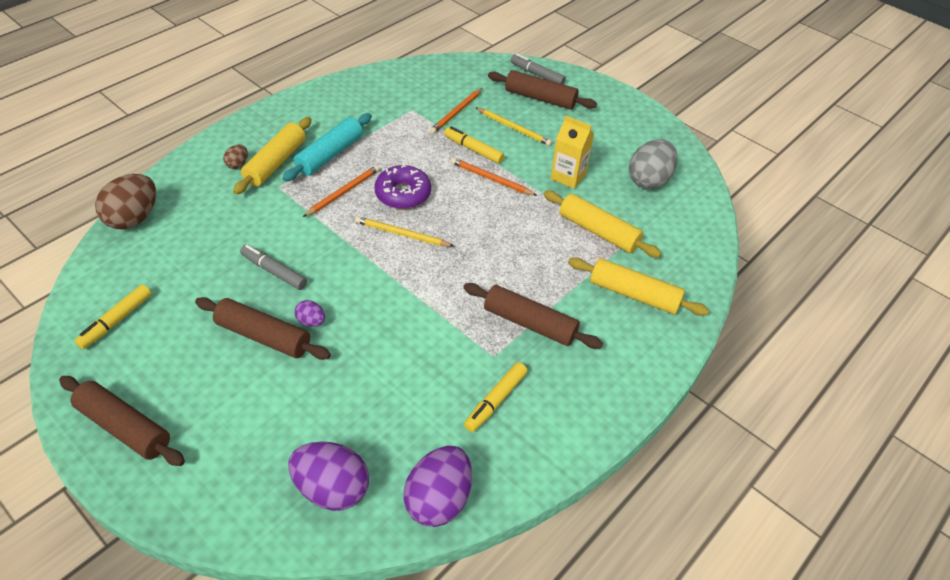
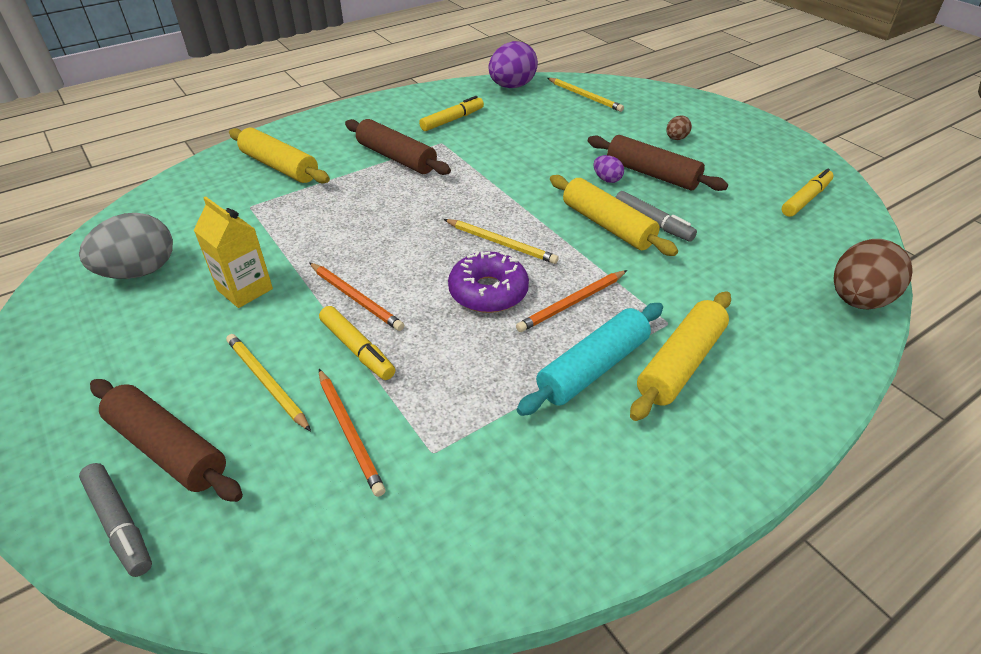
camera: 165 degrees left, 5 degrees down
(124, 427) = (752, 135): brown rolling pin -> none
(238, 164) = (742, 367): brown egg -> brown egg (676, 138)
(332, 489) = (585, 96): purple egg -> yellow pencil
(456, 112) = (350, 432): orange pencil -> orange pencil turned 105 degrees clockwise
(598, 232) = (265, 221): yellow rolling pin -> yellow rolling pin (607, 225)

